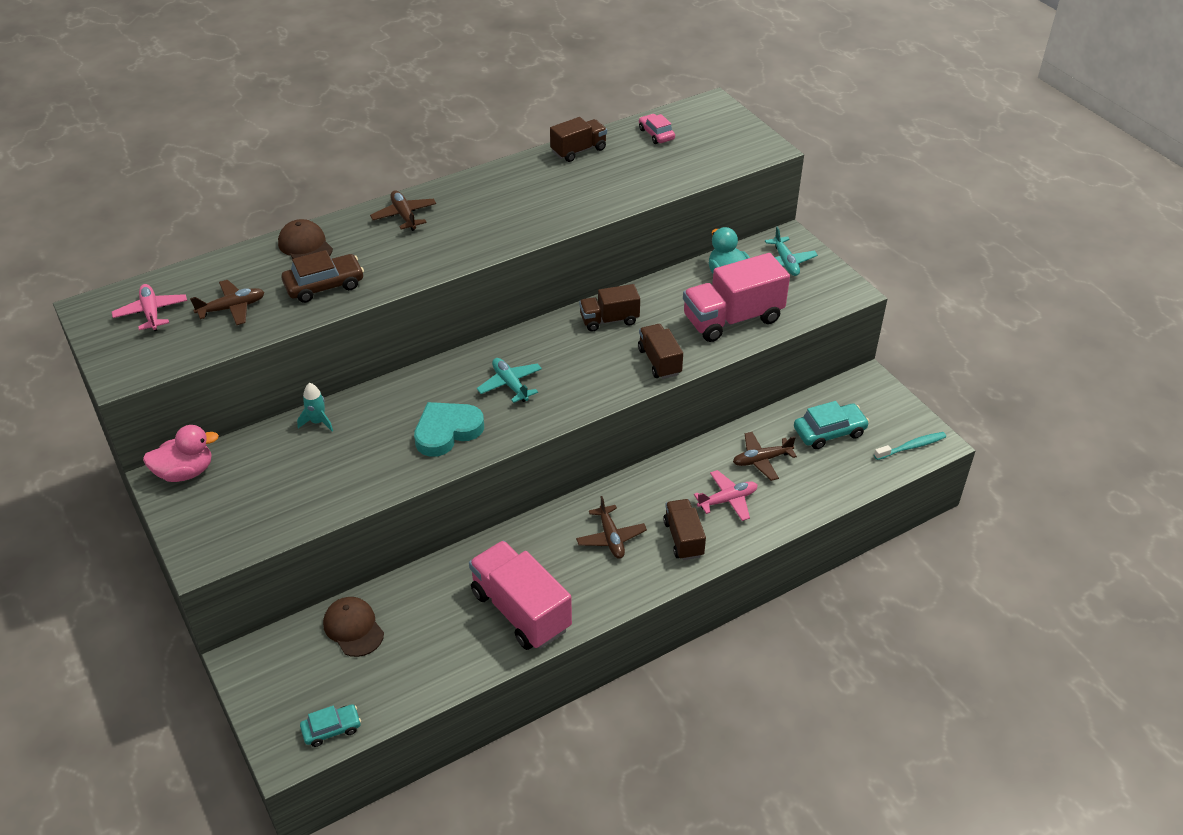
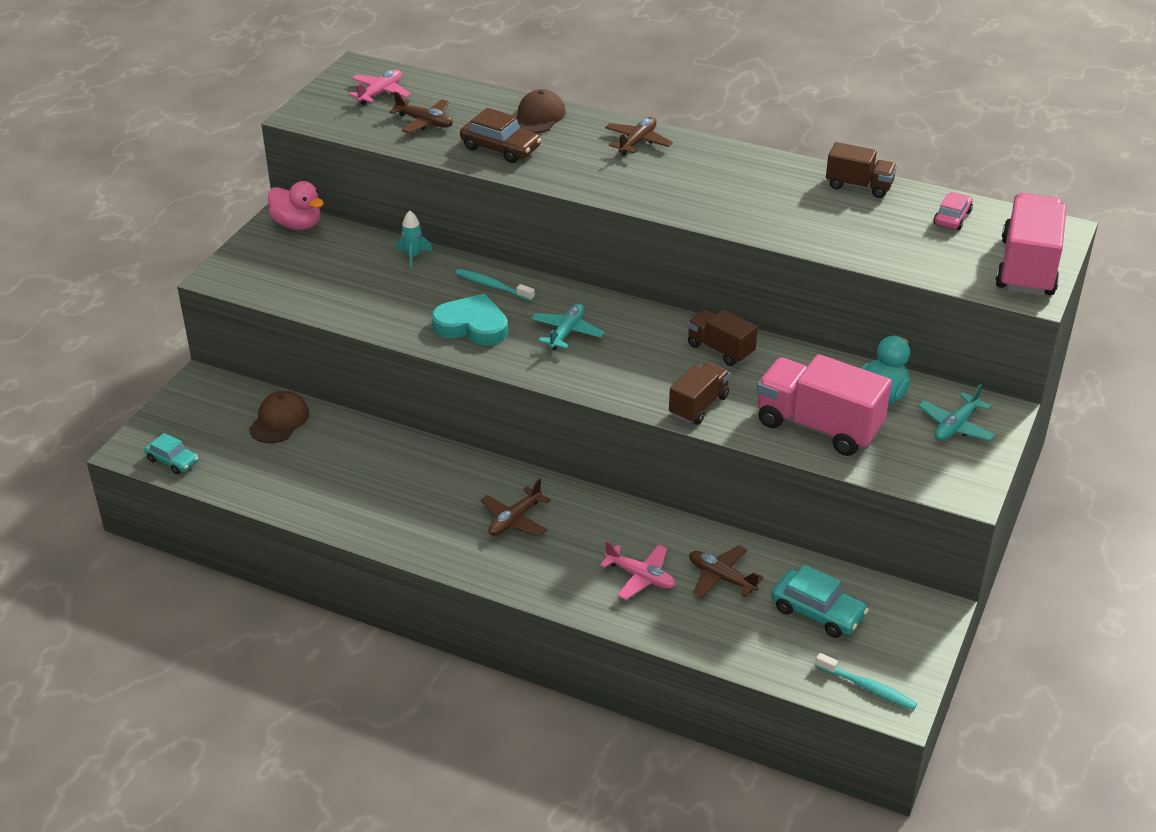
camera: 55 degrees right, 5 degrees down
(409, 396) = (492, 286): none -> turquoise toothbrush
(520, 611) = (378, 504): pink truck -> pink truck (1027, 267)
(683, 538) = (560, 568): brown truck -> none

